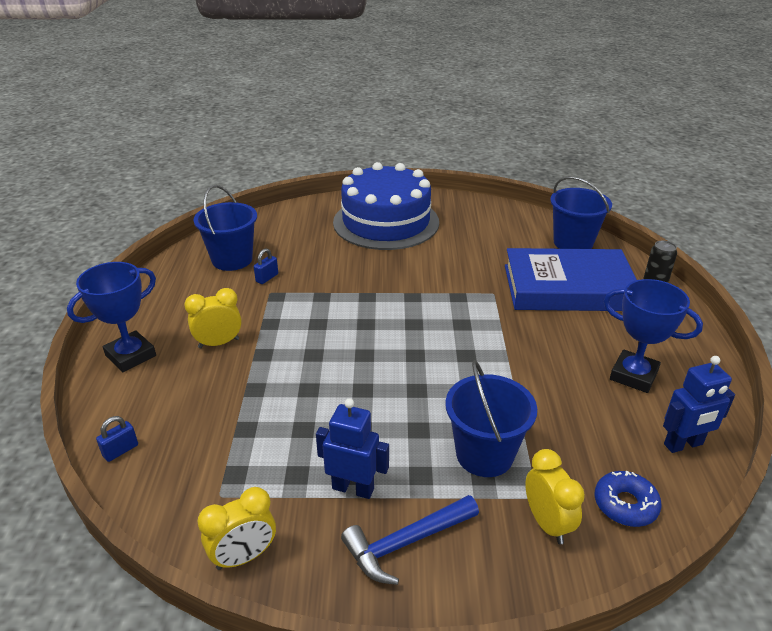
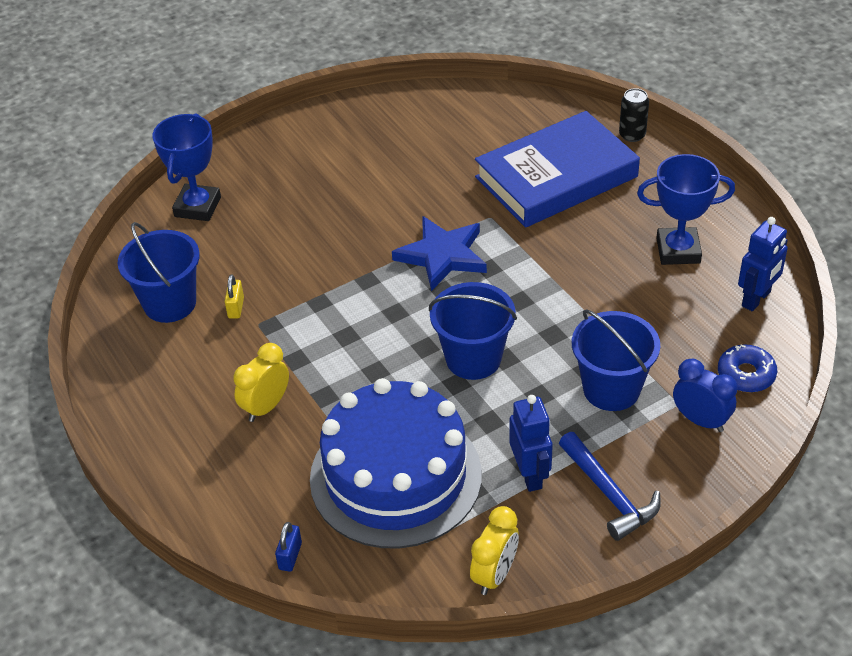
camera: 30 degrees left, 10 degrees up
(130, 355) = (187, 466): blue trophy -> blue trophy (197, 207)
(267, 278) = (236, 308): blue padlock -> yellow padlock
(353, 488) = (530, 475): blue robot -> blue robot turned 90 degrees clockwise
(386, 222) = (299, 173): blue cake -> blue cake (395, 476)
(406, 543) = (609, 494): blue hammer -> blue hammer turned 60 degrees counterclockwise
(435, 303) = (442, 255): none -> blue star
(547, 523) = (700, 420): yellow clock -> blue clock
(573, 243) = (521, 116): blue bucket -> blue bucket (473, 359)

